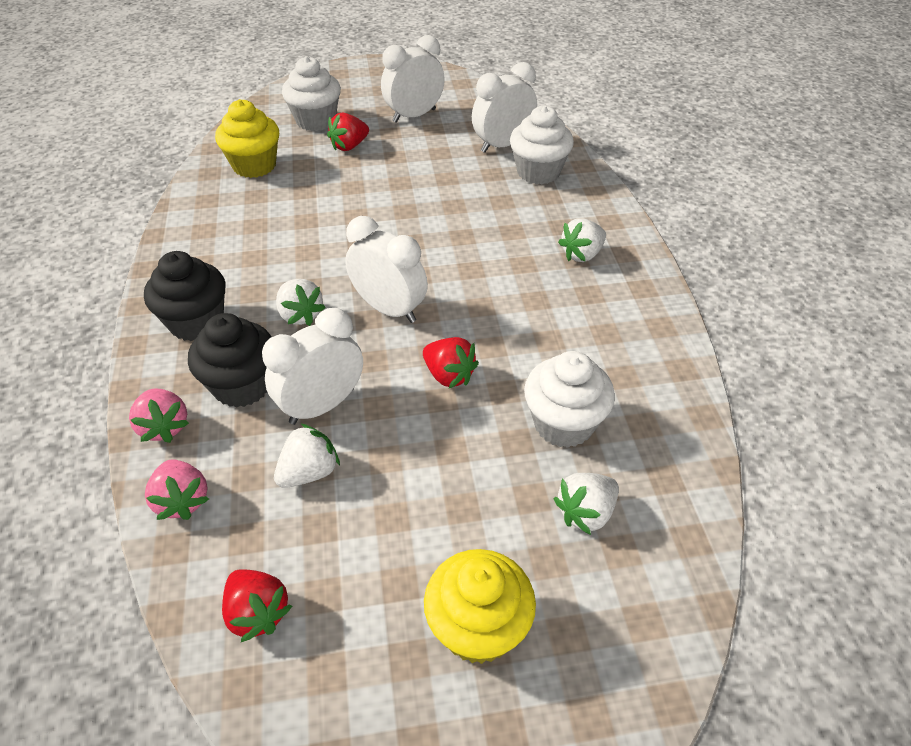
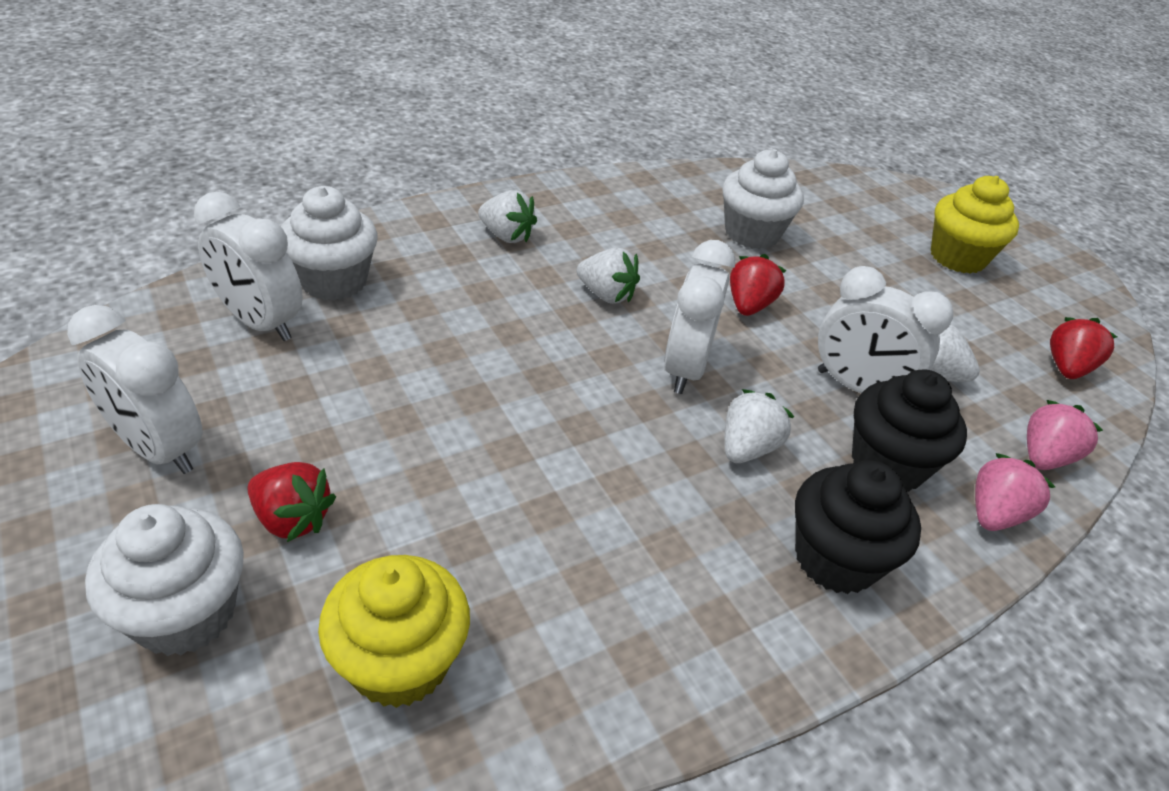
camera: 115 degrees left, 5 degrees down
(586, 512) = (826, 218): white strawberry -> white strawberry (606, 295)

